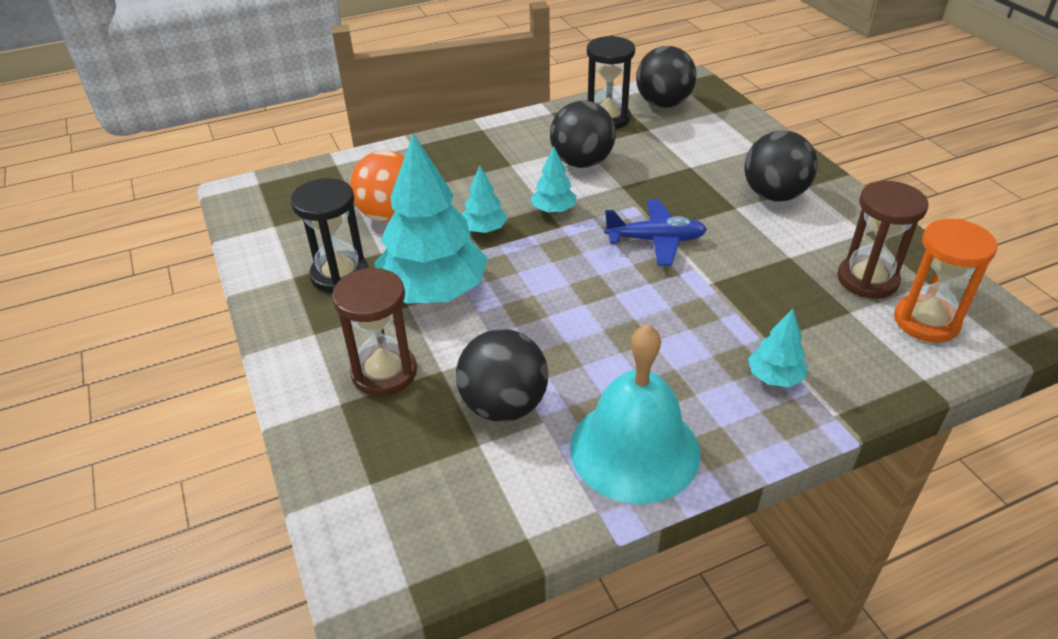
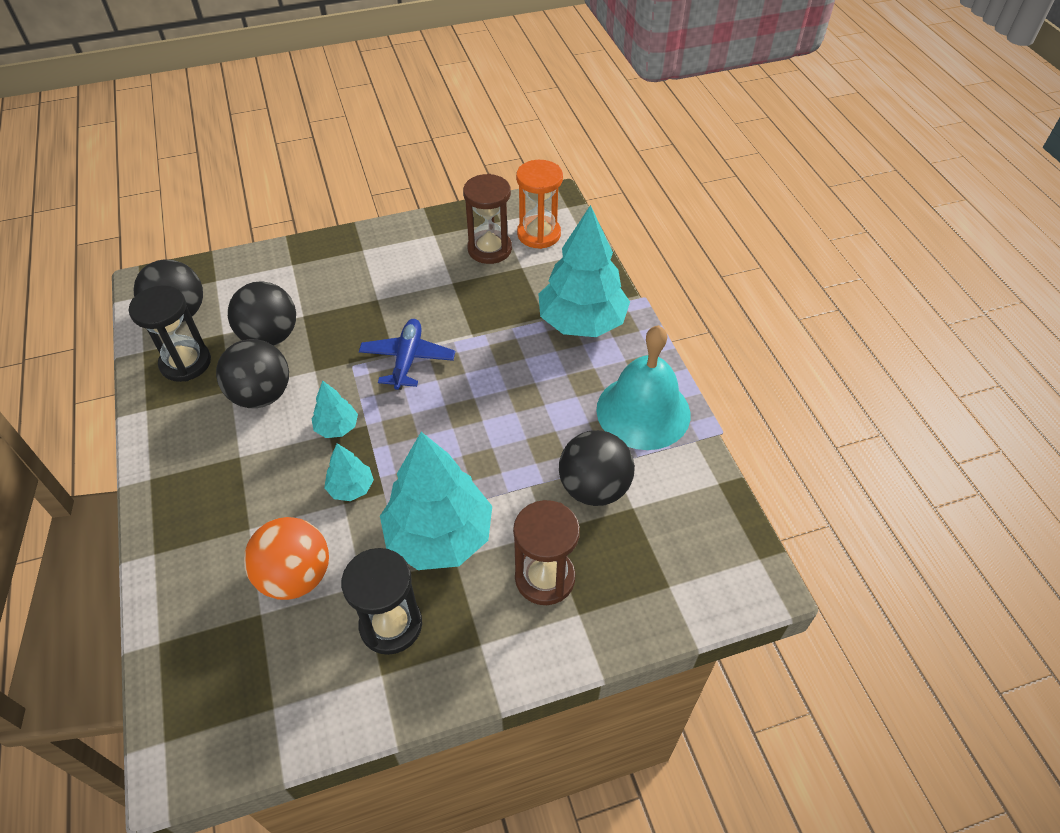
camera: 85 degrees left, 10 degrees up
(774, 195) = (368, 272): black ball -> black ball (270, 336)
(774, 377) = (582, 322): turquoise tree -> turquoise tree, size x2.18

